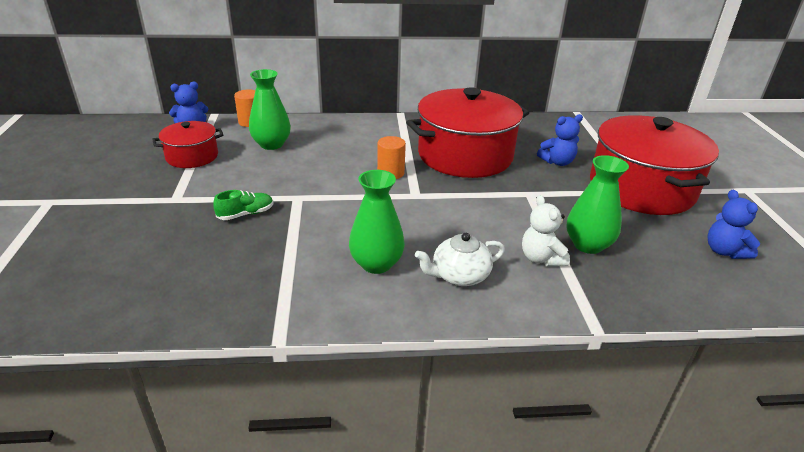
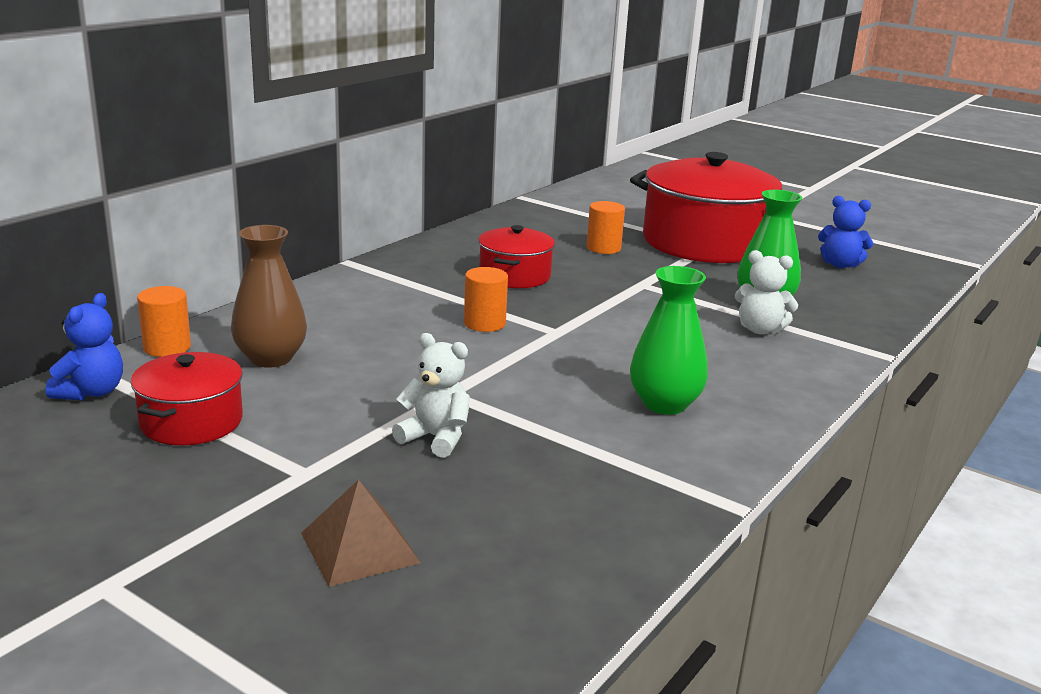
camera: 50 degrees left, 10 degrees down
(123, 240) = (360, 547): none -> brown pyramid
(246, 214) = (436, 438): green shoe -> white teddy bear
(271, 144) = (271, 358): green vase -> brown vase
(459, 275) = (740, 374): white teapot -> none
(465, 155) = (515, 276): red pot -> red pot, size x0.51
(557, 162) = (603, 248): blue teddy bear -> orange cylinder

